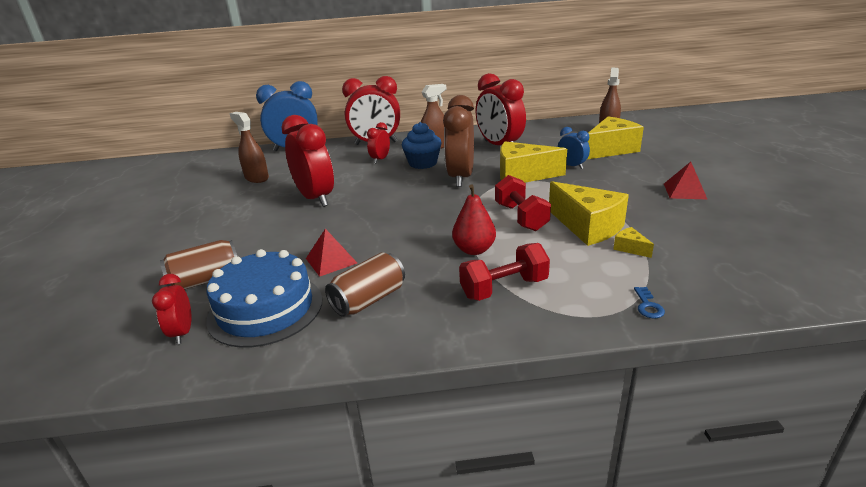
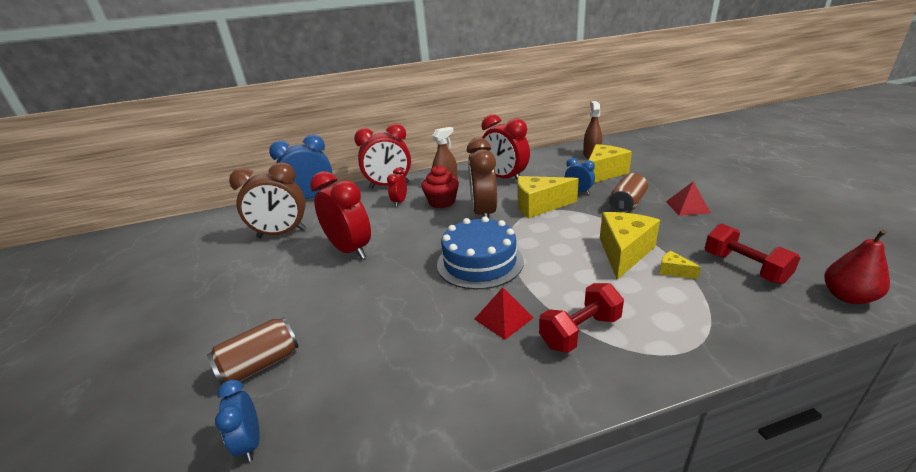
camera: 10 degrees left, 0 degrees up
(182, 333) = (250, 442): red clock -> blue clock
(256, 178) = (282, 234): brown spray bottle -> brown clock
(265, 309) = (340, 394): blue cake -> blue cake (480, 262)
(331, 260) = (391, 321): red pyramid -> red pyramid (503, 318)
(369, 300) = (449, 365): brown can -> brown can (627, 204)
(423, 163) = (442, 202): blue cupcake -> red cupcake
(474, 250) = (531, 290): red pear -> red pear (847, 297)
(521, 217) = (558, 249): red dumbbell -> red dumbbell (744, 267)
(587, 227) = (624, 252): yellow cheese -> yellow cheese turned 105 degrees counterclockwise
(648, 306) = (724, 333): blue key -> none

